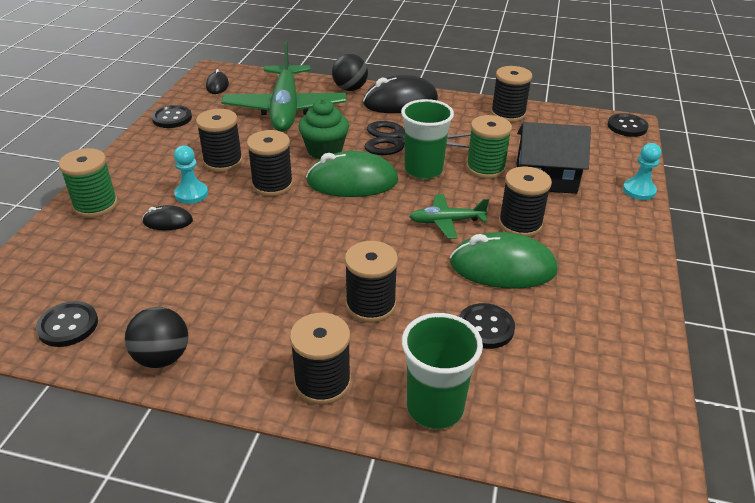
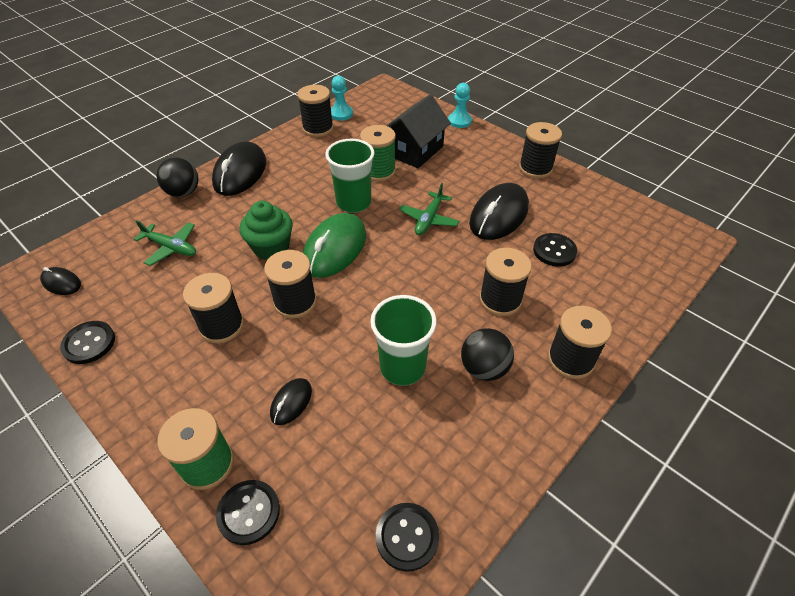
camera: 60 degrees left, 10 degrees up
(162, 357) = (494, 462): black ball -> black ball (484, 368)
(191, 194) = (258, 369): turquoise pawn -> turquoise pawn (341, 114)
(285, 109) = (171, 248): green plane -> green plane, size x0.47
(399, 140) = (299, 198): black scissors -> none
(435, 408) = (618, 308): green cup -> green cup (402, 367)
(502, 267) = (499, 216): green mouse -> black mouse
(520, 224) = (458, 186): black spool -> black spool (535, 168)
(627, 126) = (385, 89): black button -> black button (249, 512)

